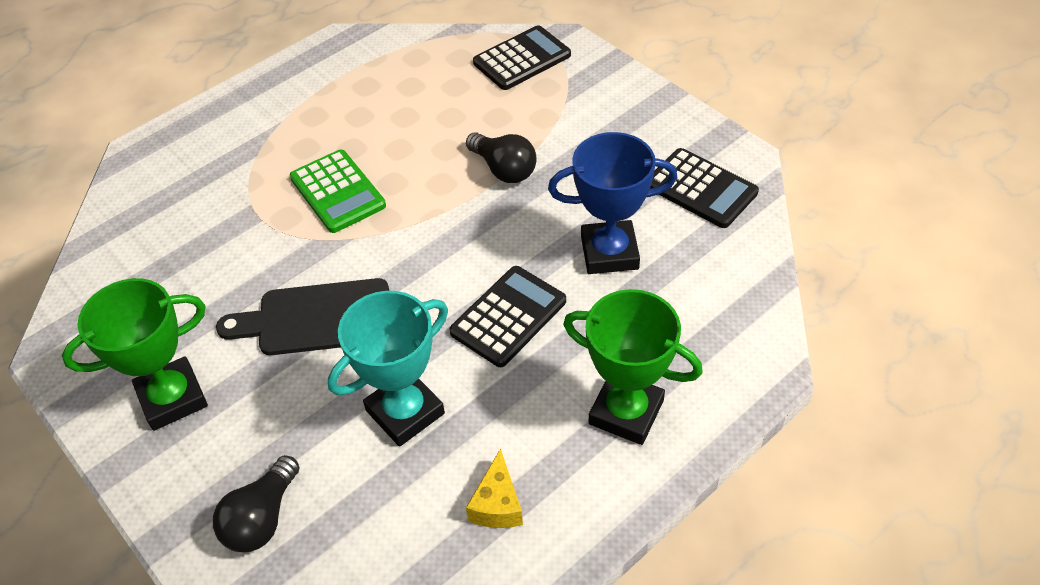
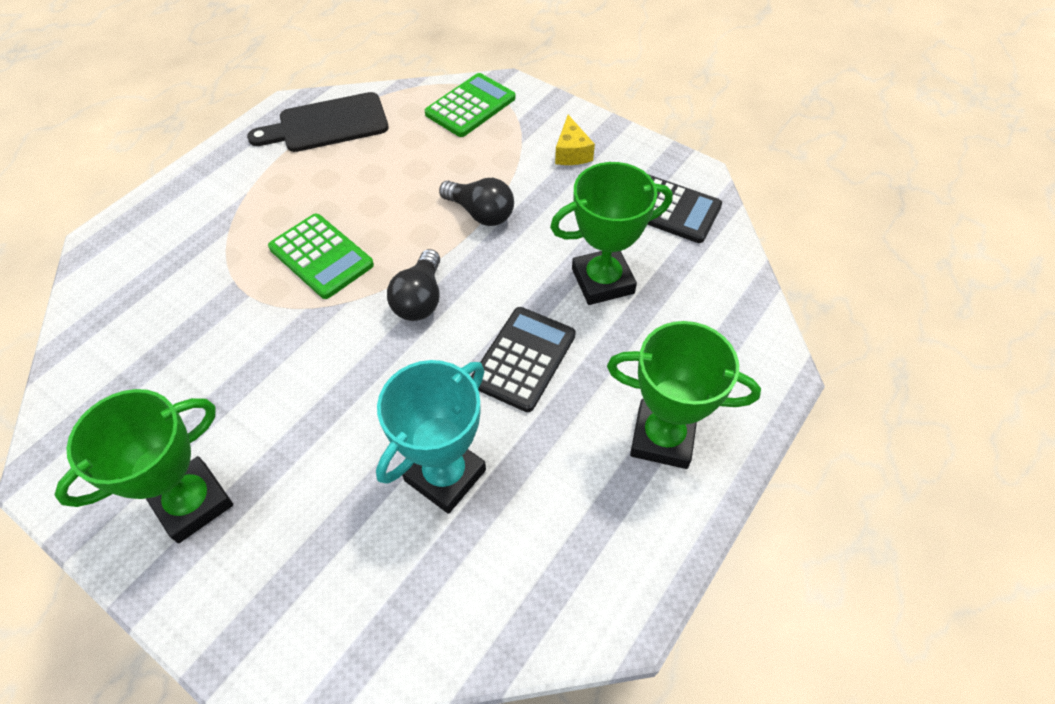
camera: 15 degrees left, 5 degrees up
(262, 518) = (321, 621): black light bulb -> black light bulb (420, 299)
(317, 318) = (330, 390): black cutting board -> black cutting board (327, 124)
(497, 504) = (563, 557): yellow cheese -> yellow cheese (572, 152)
(522, 59) = (470, 106): black calculator -> green calculator
(609, 253) = (602, 281): blue trophy -> green trophy

